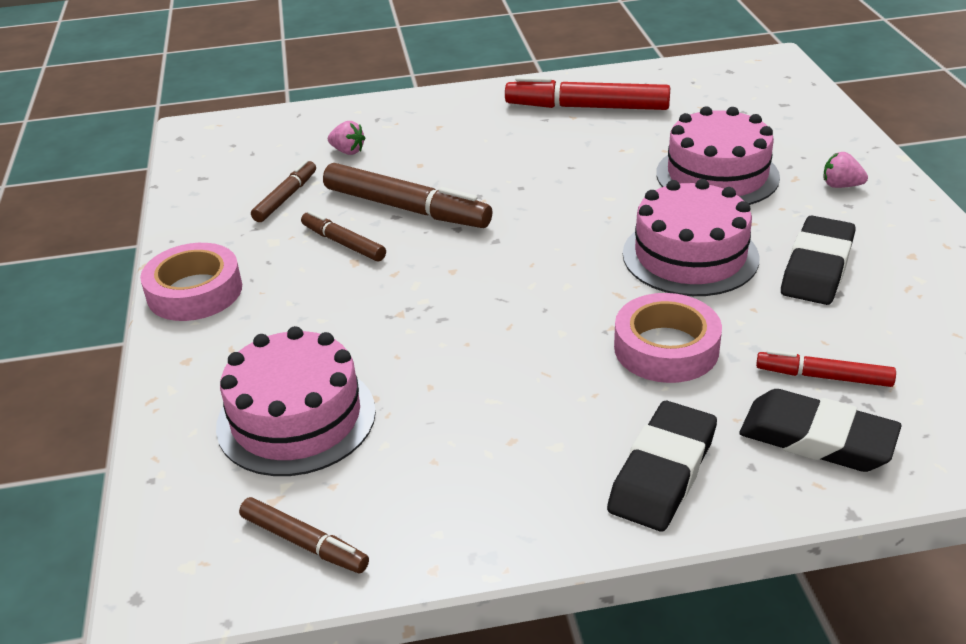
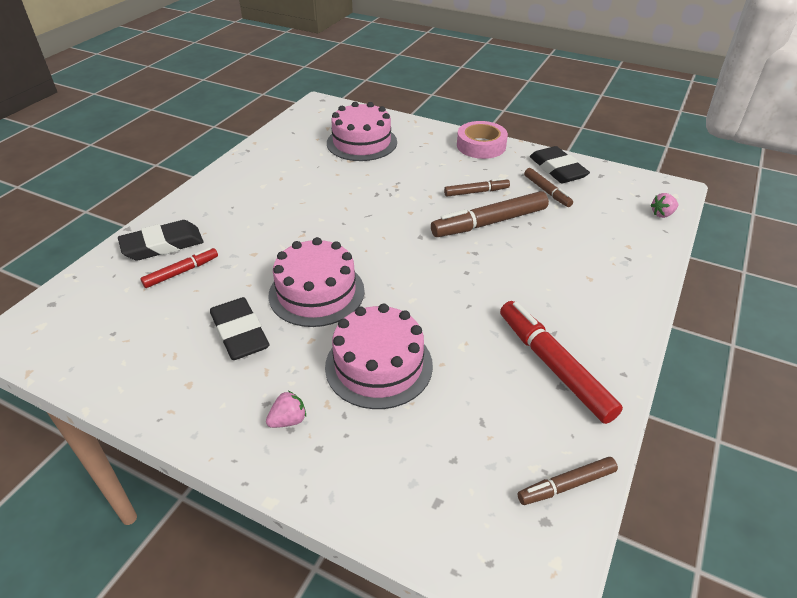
camera: 125 degrees right, 5 degrees up
(304, 543) = (300, 127): brown marker -> brown marker (566, 485)
(348, 151) = (586, 229): pink strawberry -> pink strawberry (662, 214)
(587, 107) = (553, 366): red marker -> red marker turned 75 degrees counterclockwise
(662, 472) = (213, 200): black eraser -> black eraser (557, 169)
(666, 348) = (267, 240): pink tape -> none

